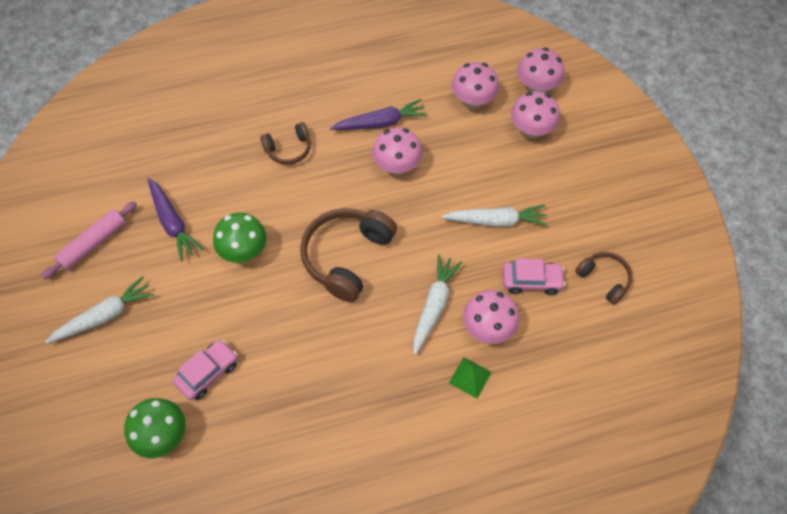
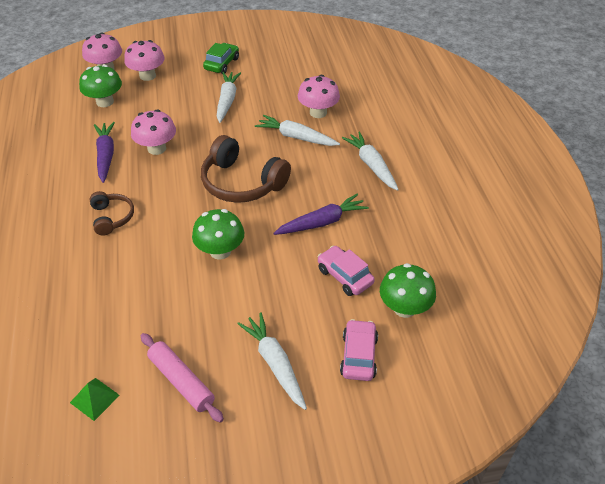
camera: 85 degrees left, 15 degrees down
(173, 223) = (173, 308): purple carrot -> purple carrot (322, 222)
(389, 397) = (371, 165): none -> white carrot
(470, 377) = (357, 124): green pyramid -> green pyramid (94, 398)
(473, 100) = (105, 102): pink mushroom -> green mushroom
(531, 281) = (283, 89): pink car -> pink car (358, 356)
(574, 203) = (222, 64): none -> green car
(604, 279) = (287, 59): brown headphones -> none

